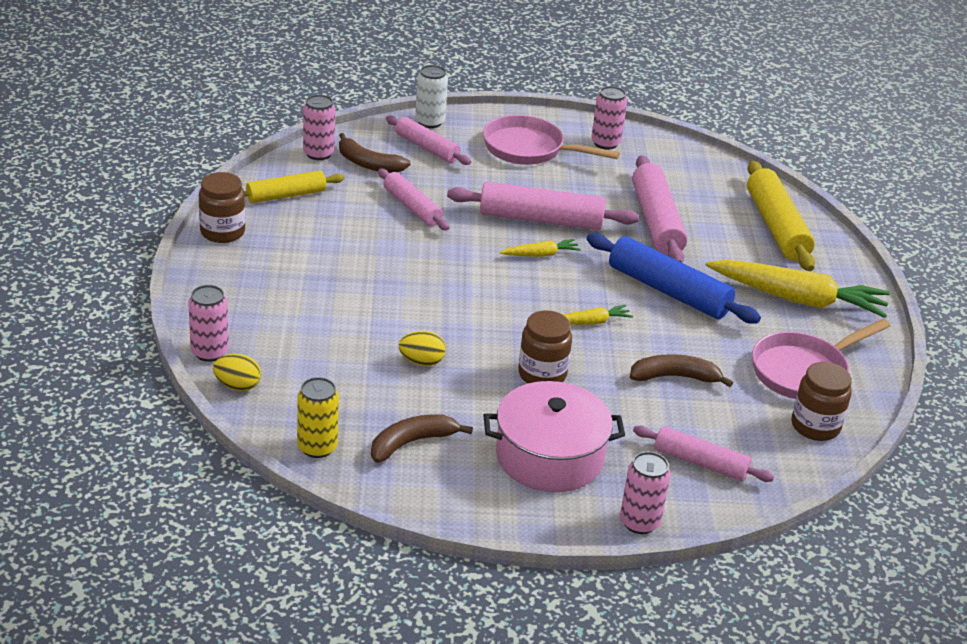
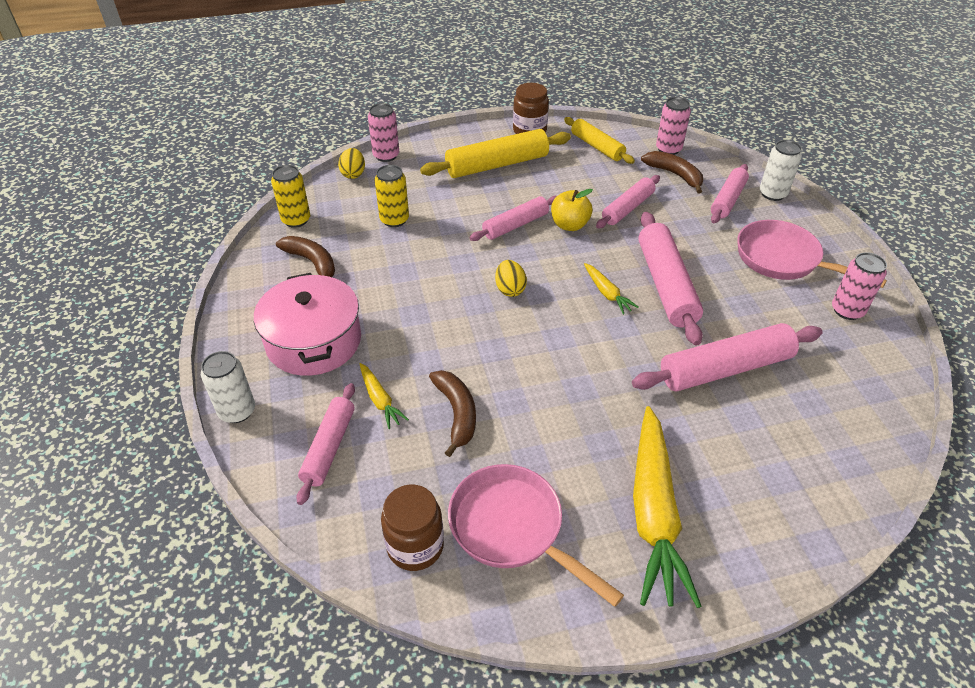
camera: 80 degrees right, 10 degrees up
(356, 367) = (394, 220): none -> yellow can
(368, 164) = (675, 175): brown banana -> brown banana turned 120 degrees clockwise
(407, 284) = (515, 225): none -> pink rolling pin
(421, 362) = (414, 250): yellow egg -> yellow egg (510, 289)
(424, 249) = (569, 225): none -> yellow apple
(529, 149) = (783, 259): pink pan -> pink pan turned 60 degrees counterclockwise
(542, 374) = (424, 320): brown jar -> none
(590, 322) = (517, 341): yellow carrot -> yellow carrot (380, 400)
(639, 522) = (237, 411): pink can -> white can
(668, 291) = (602, 393): blue rolling pin -> none
(777, 227) = (798, 480): yellow rolling pin -> yellow rolling pin (497, 165)

